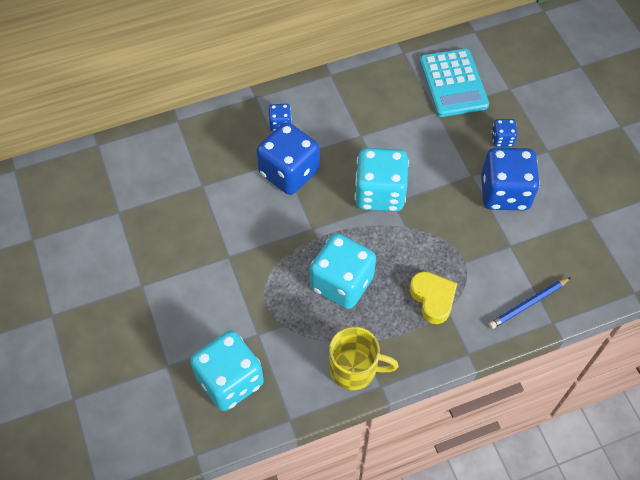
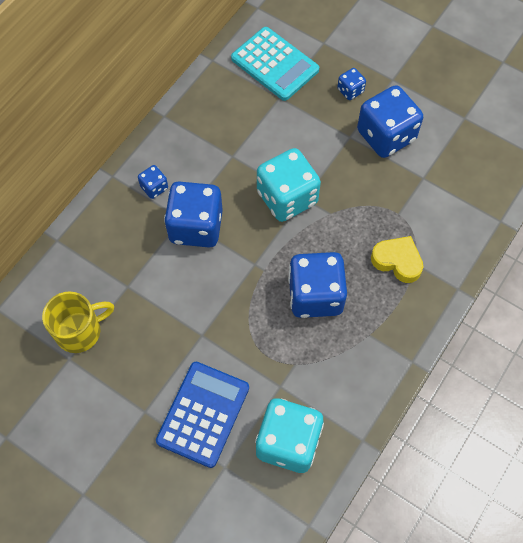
camera: 35 degrees left, 5 degrees up
(182, 316) = (203, 414): none -> blue calculator
(342, 283) = (315, 295): turquoise dice -> blue dice
(355, 369) = (381, 361): yellow mug -> yellow mug (80, 331)
(528, 304) = (472, 218): blue pencil -> none

